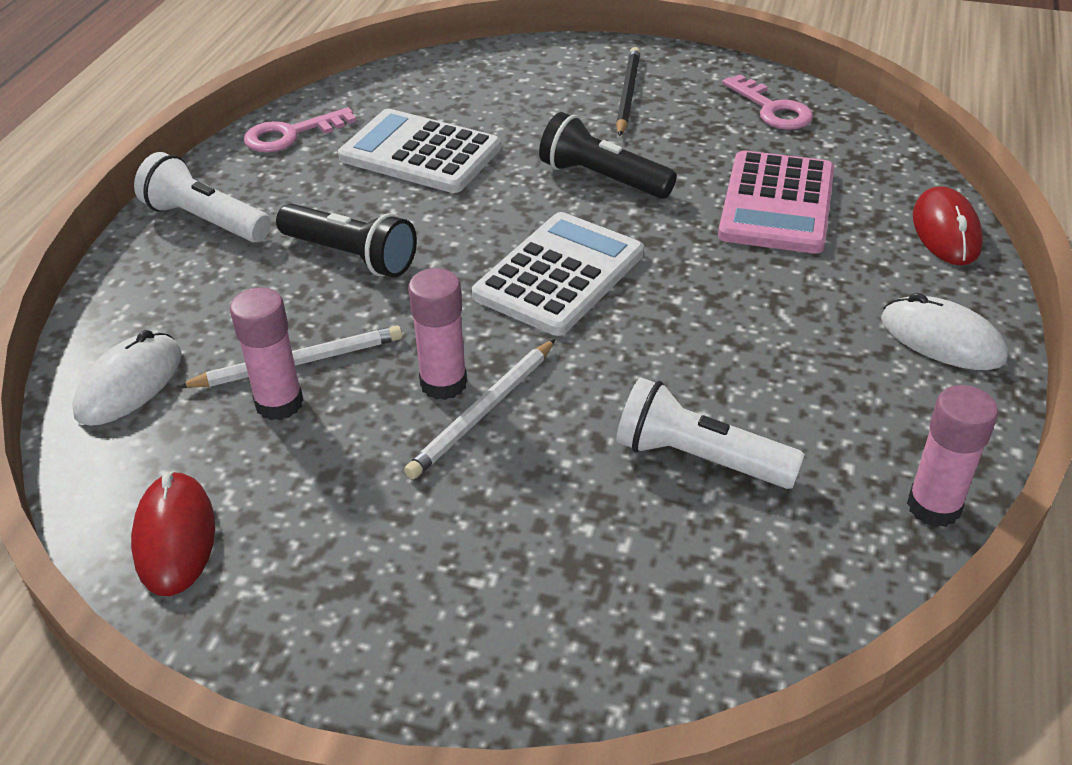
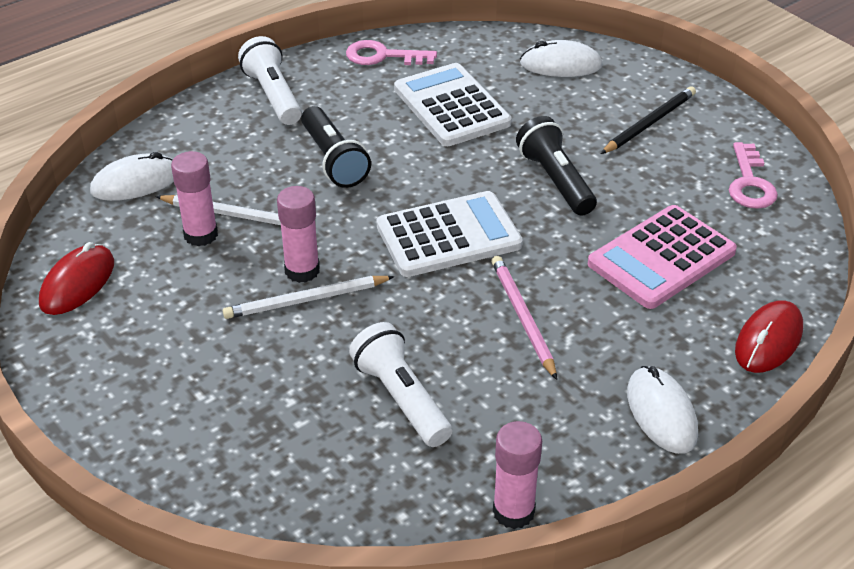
camera: 35 degrees right, 0 degrees up
(486, 75) = (561, 65): none -> white mouse
(721, 317) = (522, 317): none -> pink pencil

